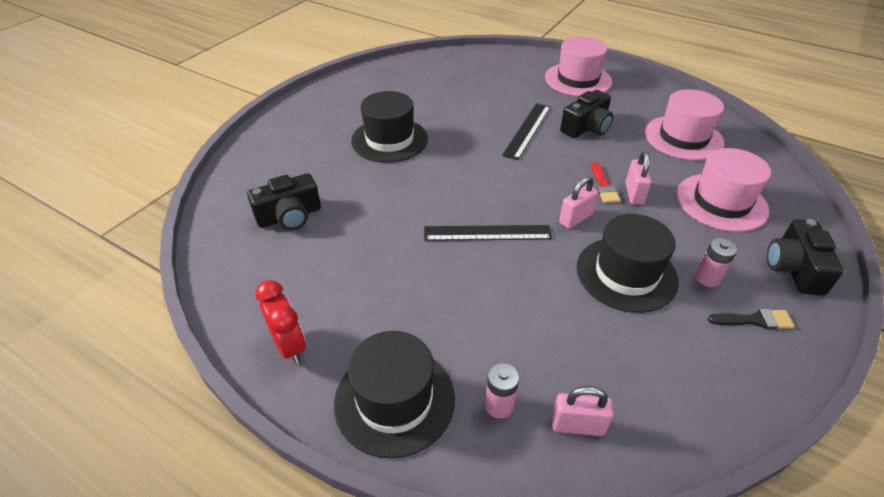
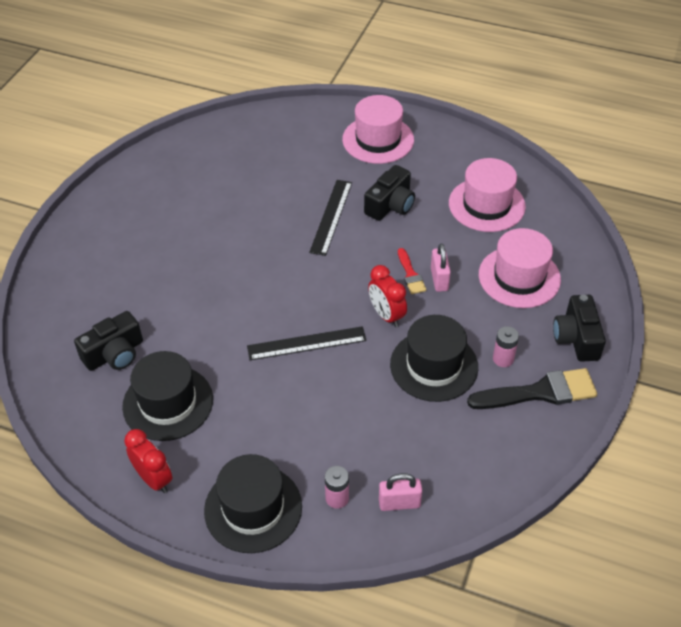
camera: 10 degrees left, 5 degrees up
(389, 140) = (191, 249): black hat -> black hat (168, 403)
(575, 218) = (386, 315): pink padlock -> red clock
(755, 320) = (540, 392): black brush -> black brush, size x1.89

